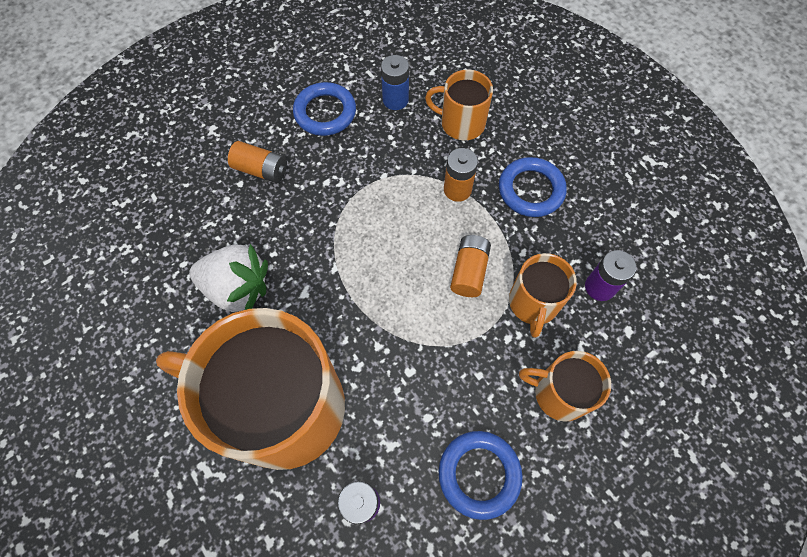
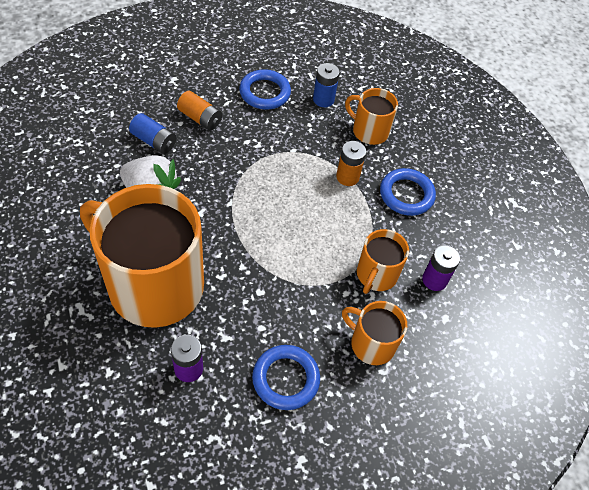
camera: 10 degrees right, 10 degrees down
(217, 217) = (154, 141): none -> blue battery
(469, 271) = (334, 237): orange battery -> none

